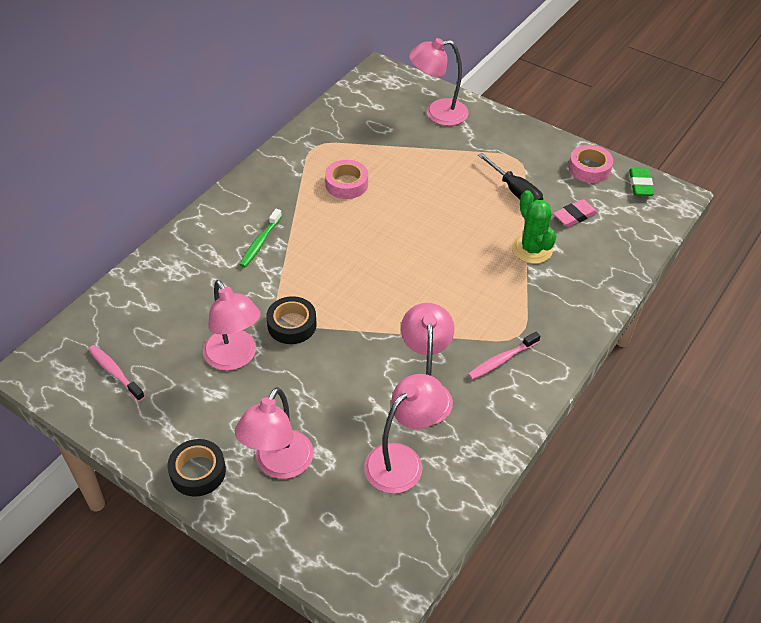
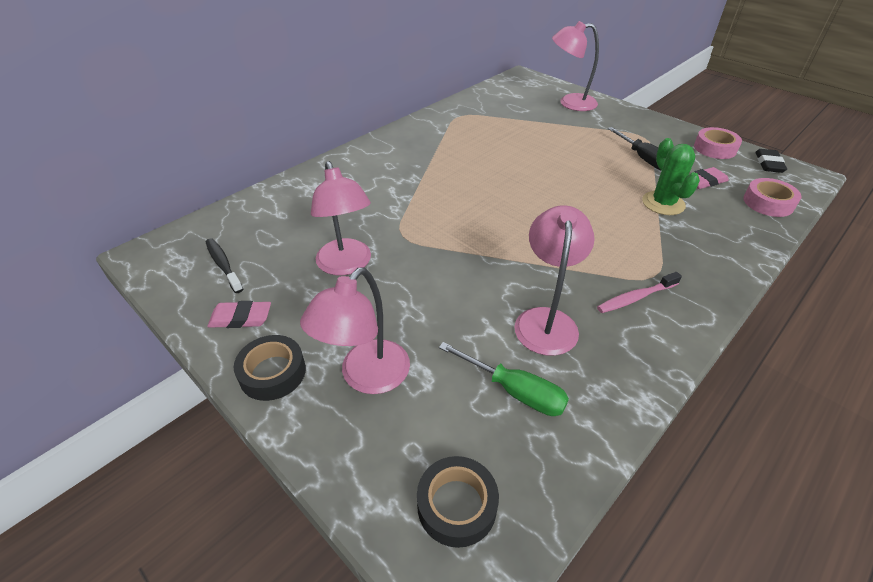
camera: 10 degrees right, 5 degrees down
(115, 372) = (223, 265): pink toothbrush -> black toothbrush
(152, 425) = (241, 318): none -> pink eraser
(260, 243) = (396, 176): green toothbrush -> none
(292, 325) = (411, 242): black tape -> black tape (457, 505)
(346, 184) = (483, 142): pink tape -> pink tape (768, 203)
(402, 460) = (515, 391): pink lamp -> green screwdriver
(640, 185) = (768, 164): green eraser -> black eraser

